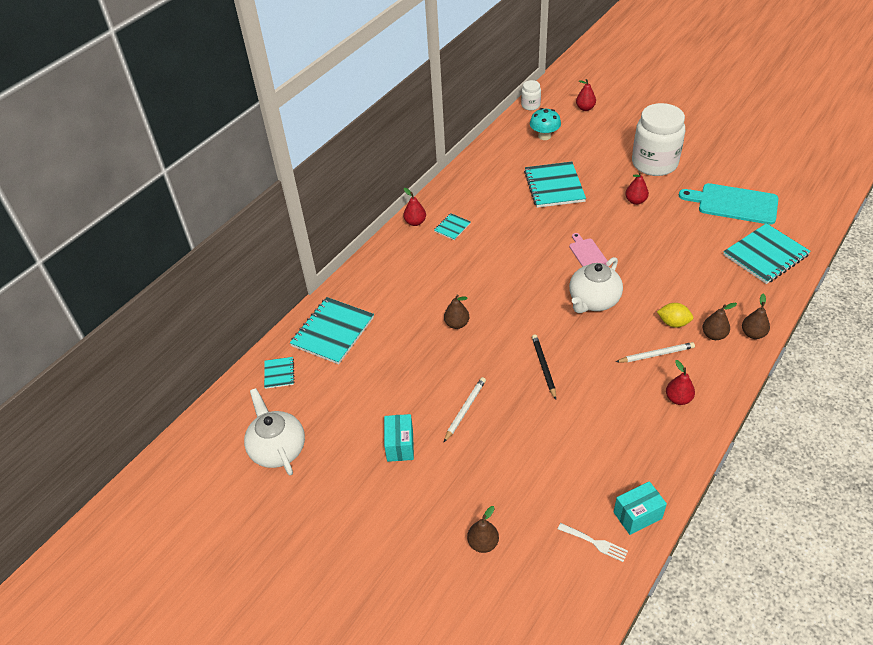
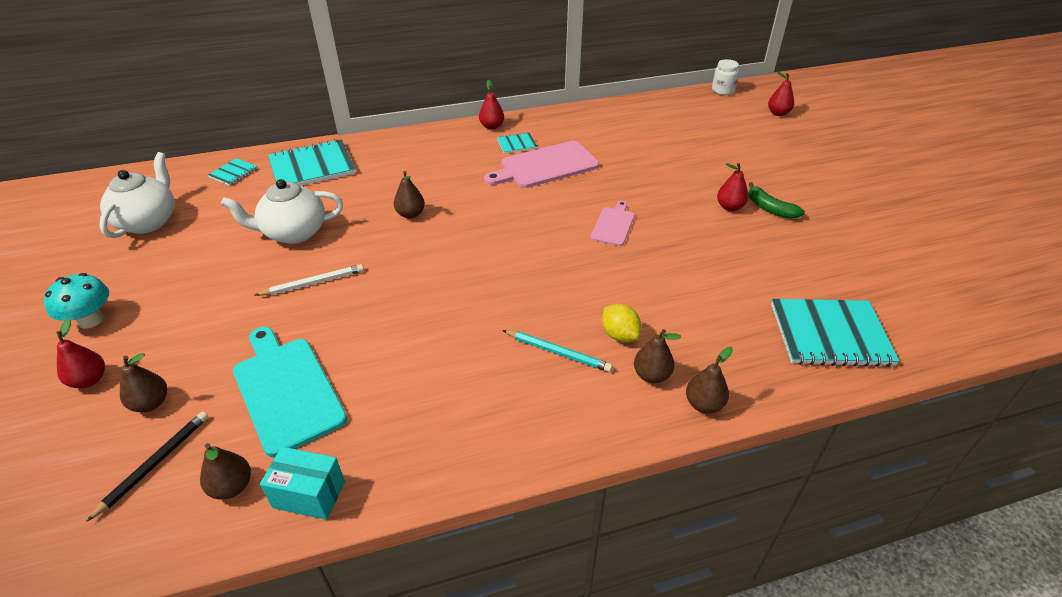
camera: 35 degrees right, 5 degrees down
(400, 445) = (224, 276): turquoise box -> none
(493, 234) = (545, 166): none -> pink cutting board
(544, 136) = (704, 117): turquoise mushroom -> turquoise mushroom (91, 320)
(544, 367) = (431, 292): black pencil -> black pencil (154, 464)
(554, 186) = (658, 157): turquoise notebook -> none
(593, 301) = (561, 266): white teapot -> white teapot (293, 232)
(595, 543) = (232, 487): white fork -> brown pear
(654, 163) = (797, 186): white jar -> none
(656, 354) = (558, 352): white pencil -> turquoise pencil
(657, 189) = (770, 208): none -> green banana
(678, 399) = (520, 411): red pear -> red pear (89, 380)
(734, 204) = (852, 264): turquoise cutting board -> turquoise cutting board (286, 390)

